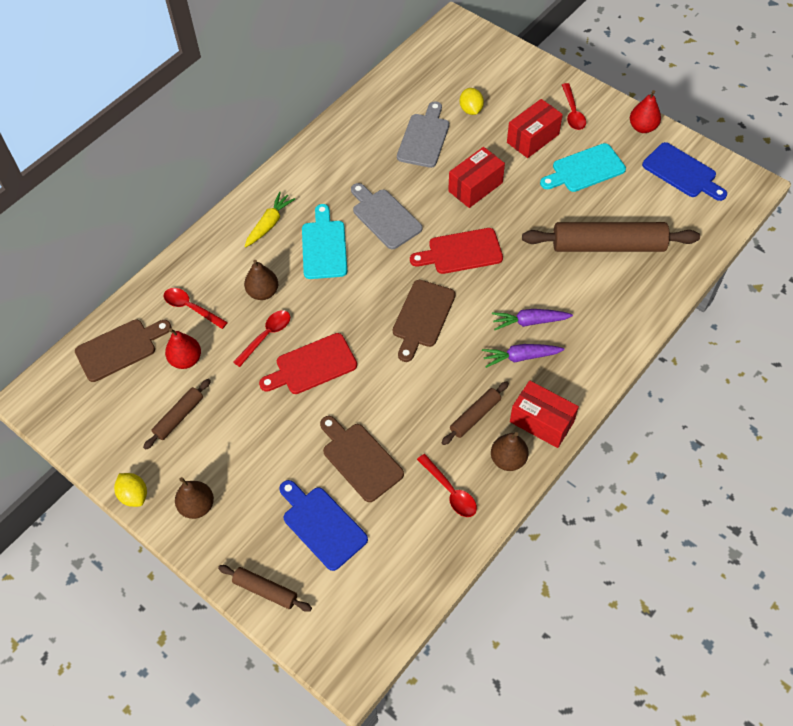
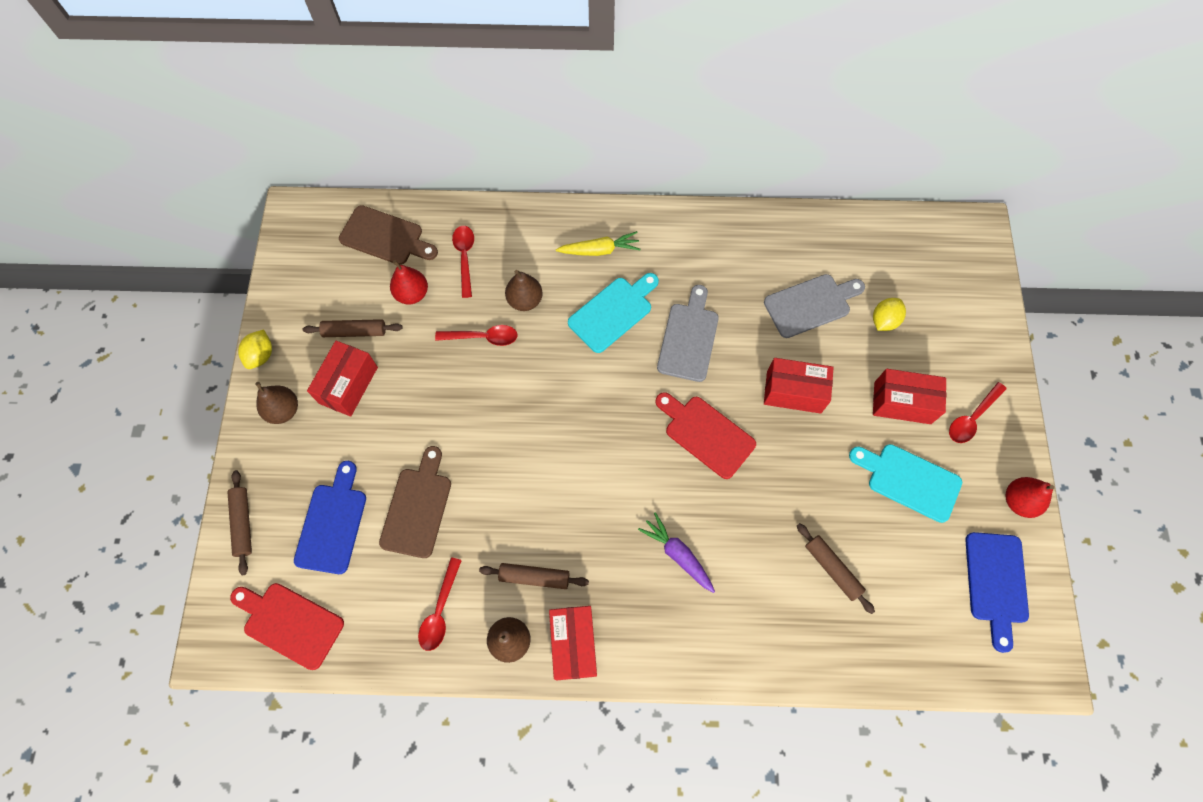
camera: 50 degrees right, 10 degrees up
(219, 447) = (348, 385): none -> red box
(312, 365) = (481, 397): red cutting board -> red cutting board (290, 623)
(422, 317) = (605, 452): brown cutting board -> none
(521, 357) = (631, 574): purple carrot -> none
(608, 245) = (832, 569): brown rolling pin -> brown rolling pin, size x0.50

